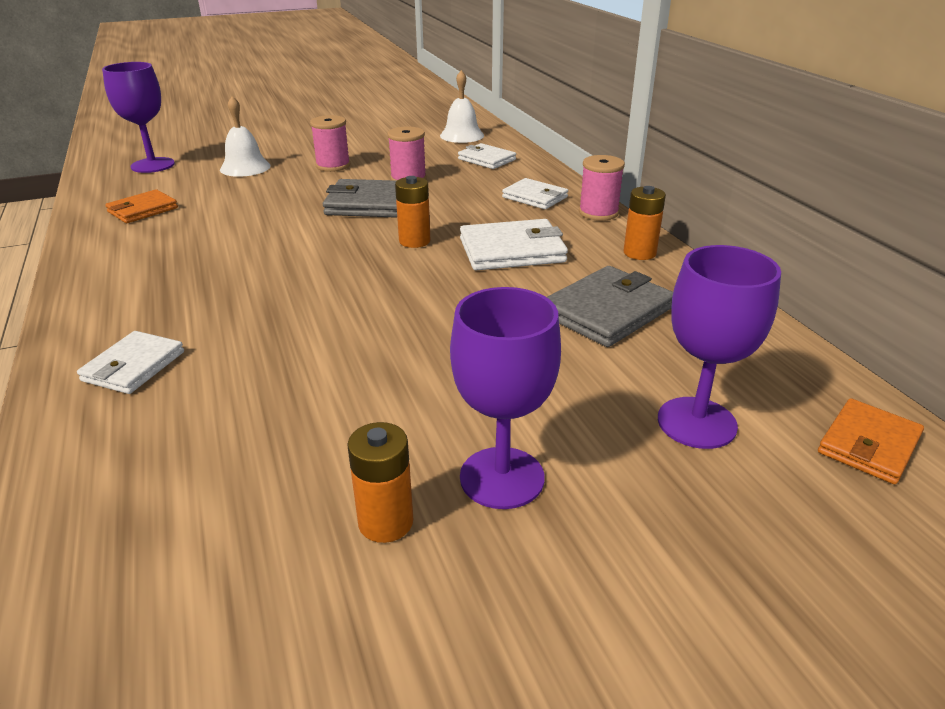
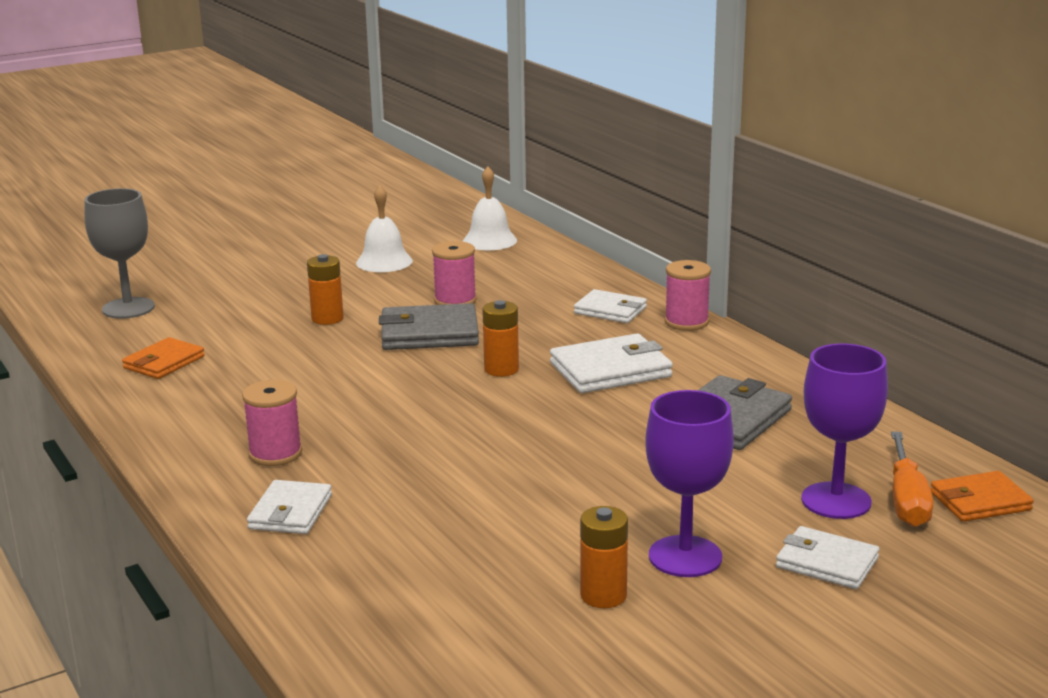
camera: 10 degrees left, 10 degrees down
(153, 165) = (128, 308): purple goblet -> grey goblet
(245, 167) = (247, 302): white bell -> white bell (384, 262)
(333, 166) = (355, 291): pink spool -> pink spool (275, 454)
(486, 159) = (535, 269): white wallet -> white wallet (827, 562)
(639, 253) = (743, 361): orange battery -> orange battery (327, 318)
(780, 432) = (907, 500): none -> orange screwdriver
(868, 445) = (980, 501): orange wallet -> orange wallet turned 45 degrees clockwise

